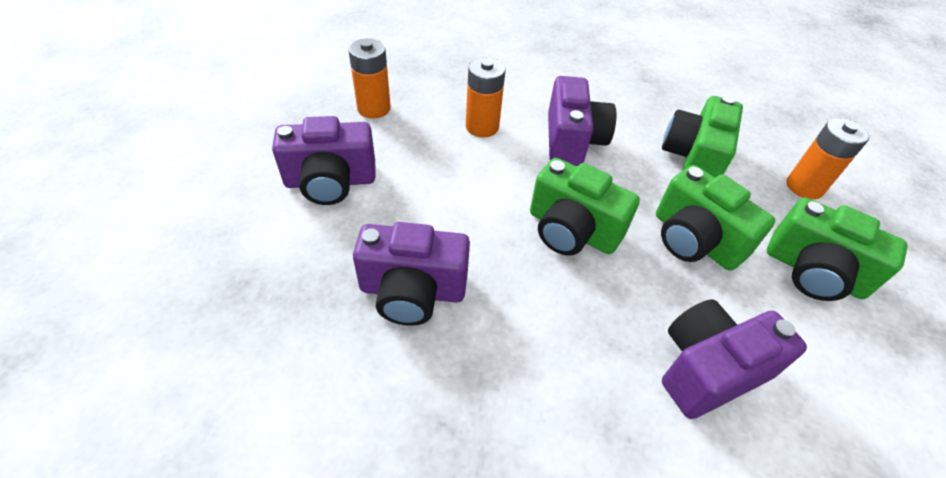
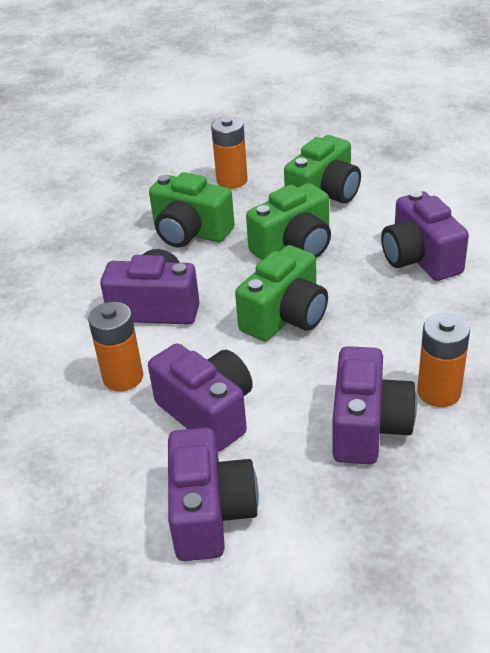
camera: 80 degrees left, 10 degrees down
(374, 108) = (68, 483): orange battery -> orange battery (439, 392)
(439, 177) = (207, 412): none -> purple camera

